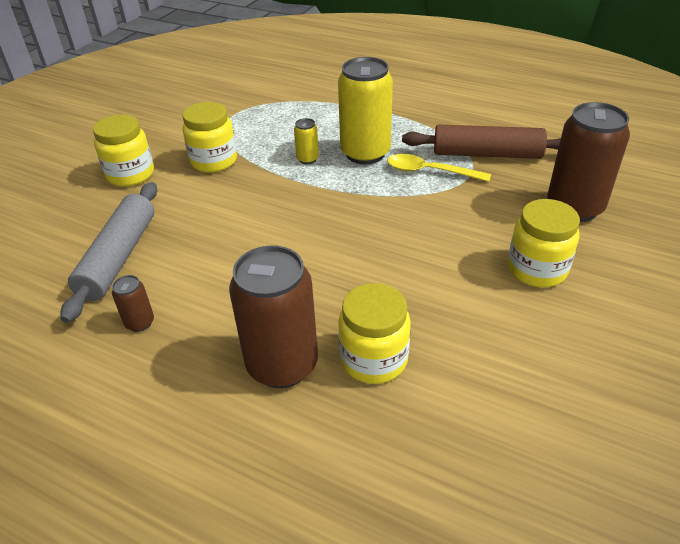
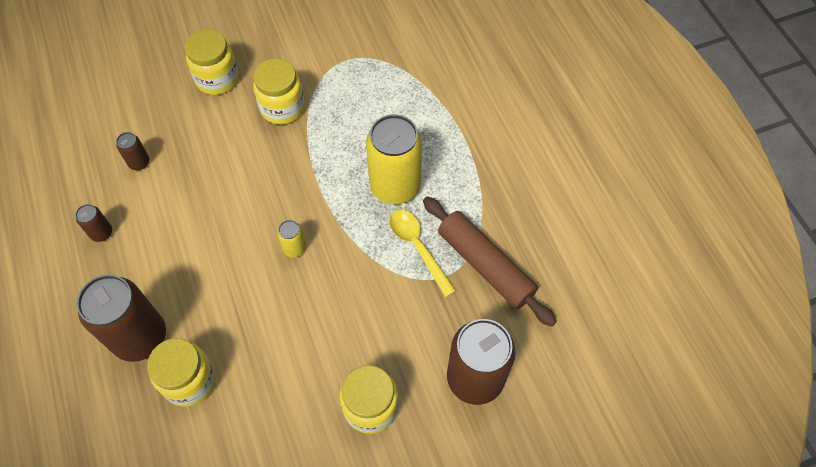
camera: 40 degrees right, 20 degrees up
(118, 257) = (139, 162): grey rolling pin -> brown can
(307, 159) = (347, 158): yellow can -> yellow can (294, 248)

